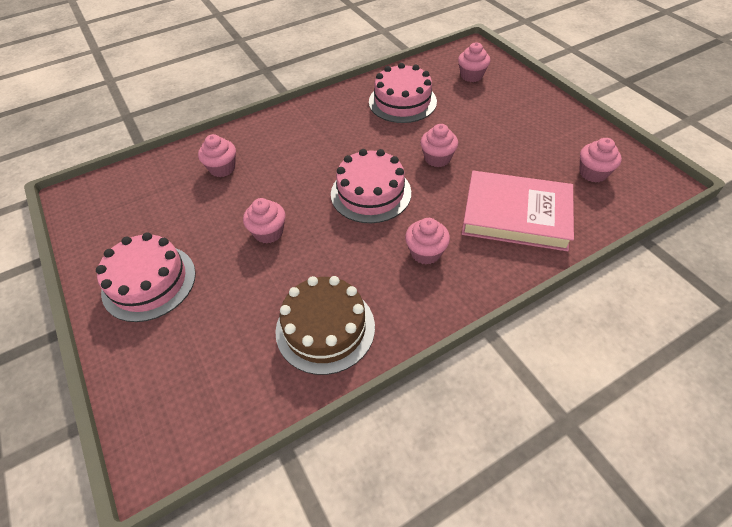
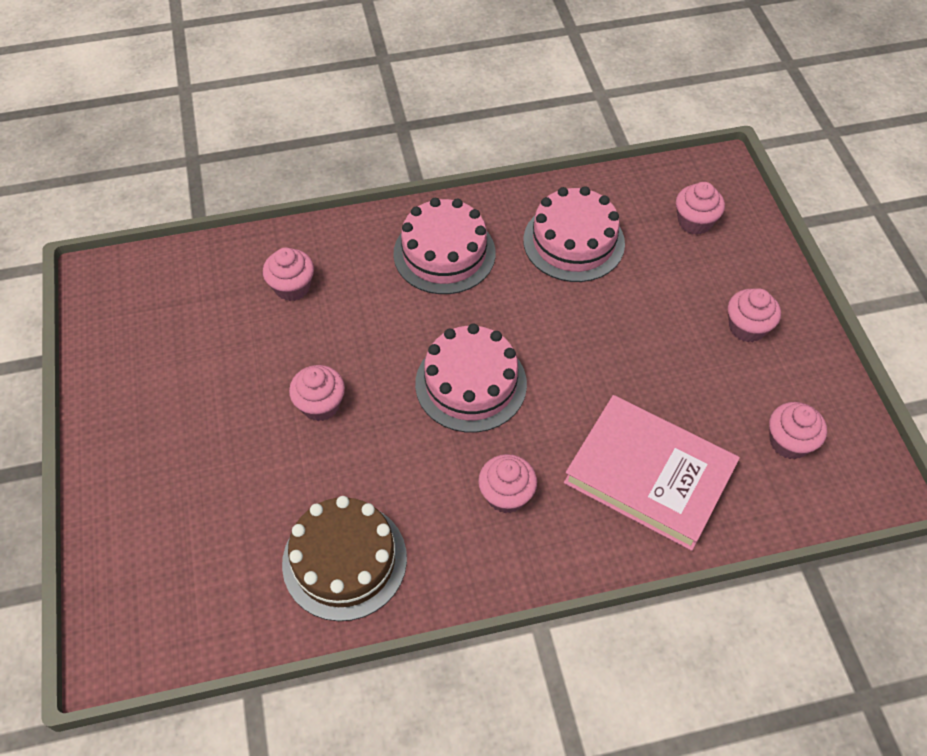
camera: 15 degrees right, 5 degrees up
(149, 282) = (159, 432): pink cake -> pink cake (444, 253)
(437, 158) = (582, 354): pink cupcake -> pink cupcake (747, 327)

